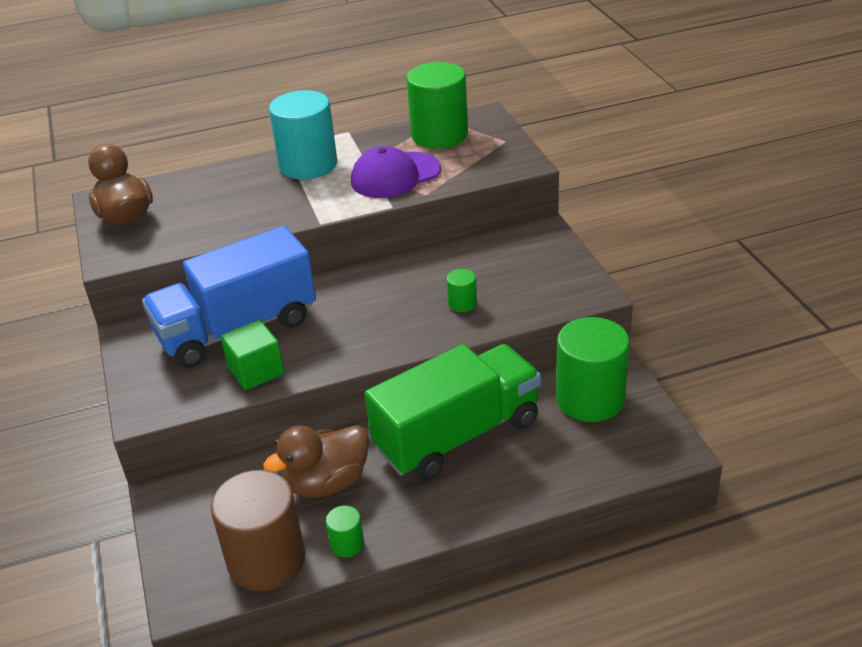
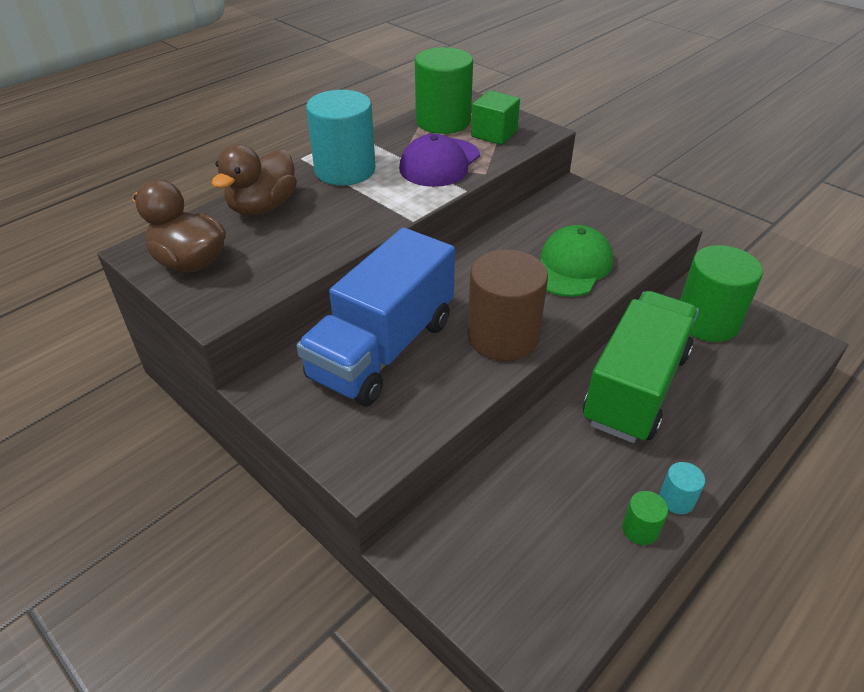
camera: 30 degrees left, 5 degrees up
(256, 371) = (443, 386): green cube -> green cube (494, 134)
(266, 560) = (581, 579): brown cylinder -> brown cylinder (503, 337)
(327, 483) = (565, 475): brown duck -> brown duck (263, 207)
(400, 534) = (676, 500): none -> turquoise cylinder
(462, 304) = (571, 266): green cylinder -> green cap

